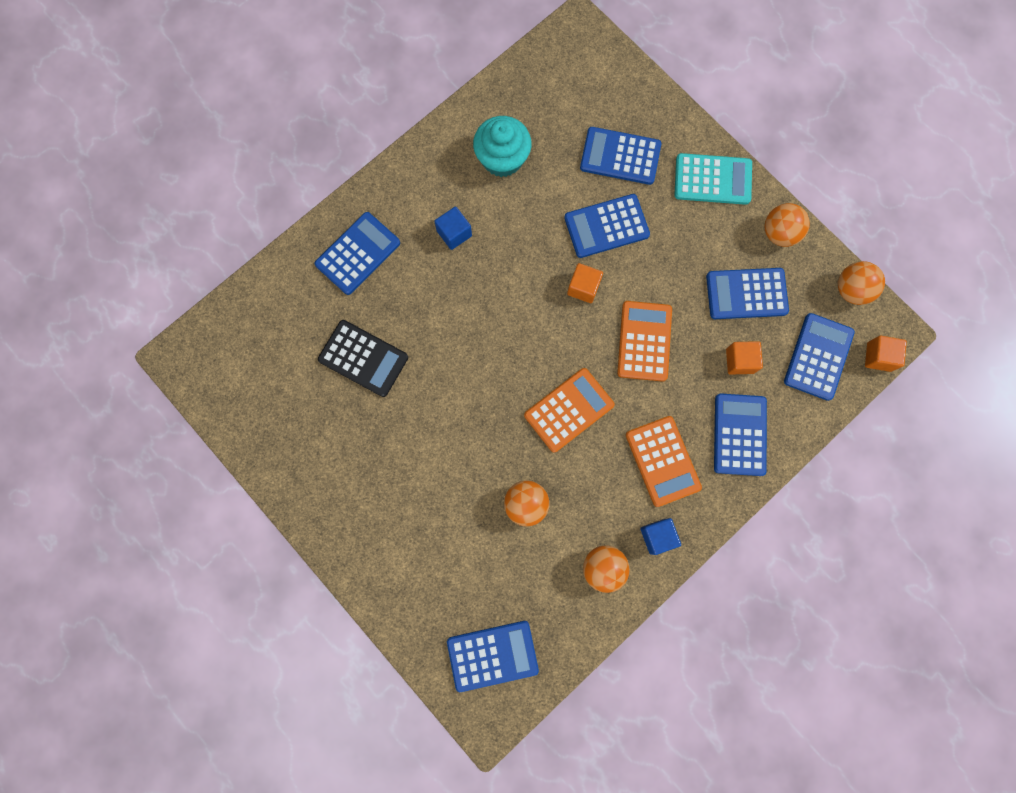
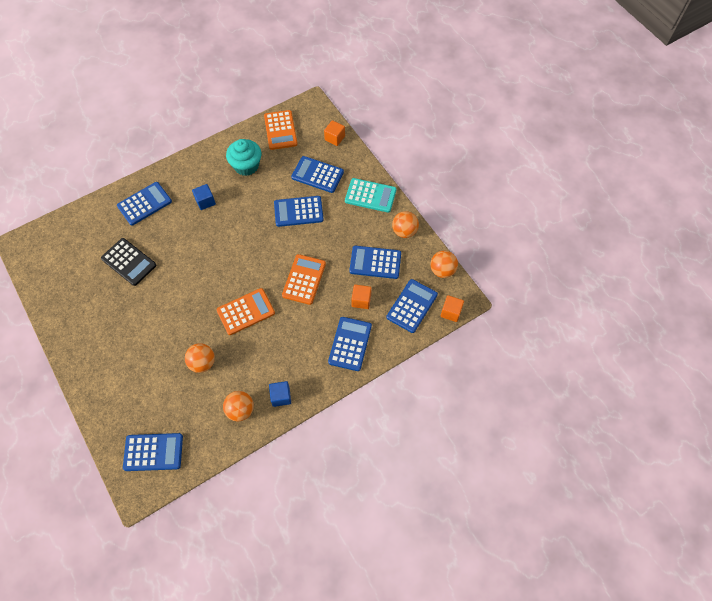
camera: 10 degrees right, 15 degrees down
(583, 287) = (275, 243): orange cube -> orange cube (334, 138)
(662, 461) = (296, 351): orange calculator -> orange calculator (280, 130)

